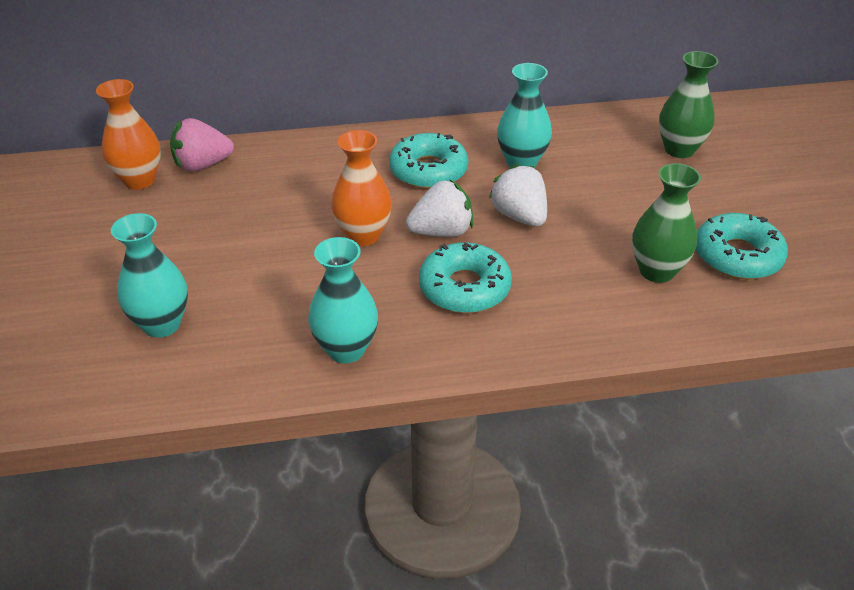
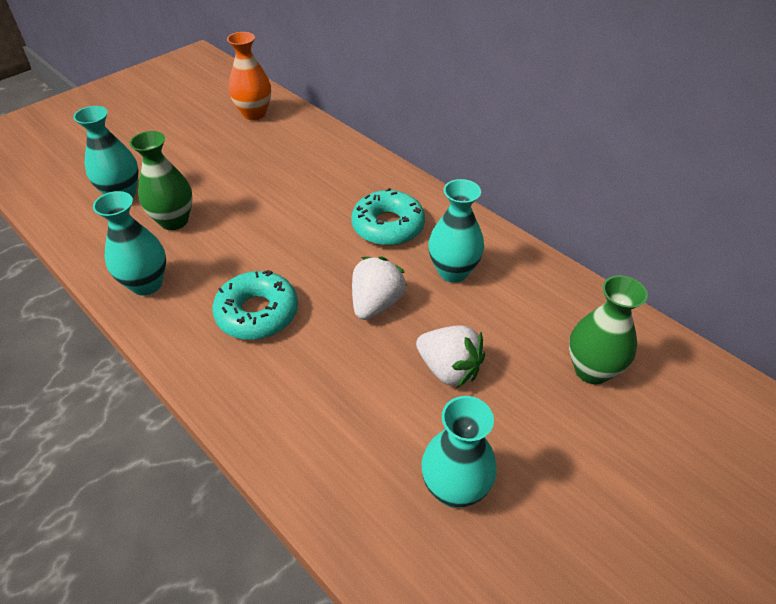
camera: 55 degrees right, 5 degrees up
(202, 165) = (293, 127): pink strawberry -> none
(363, 235) = (278, 232): orange vase -> none
(442, 232) = (316, 269): white strawberry -> white strawberry (449, 369)
(656, 271) = (376, 430): green vase -> green vase (174, 221)
(737, 256) = (454, 489): turquoise donut -> turquoise vase

